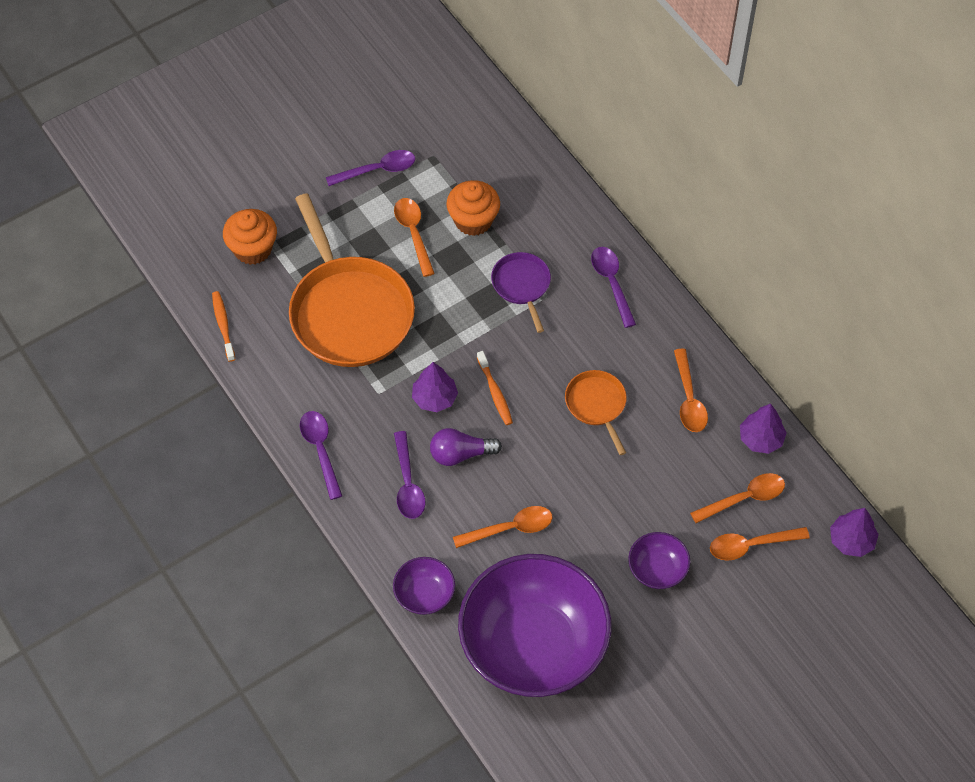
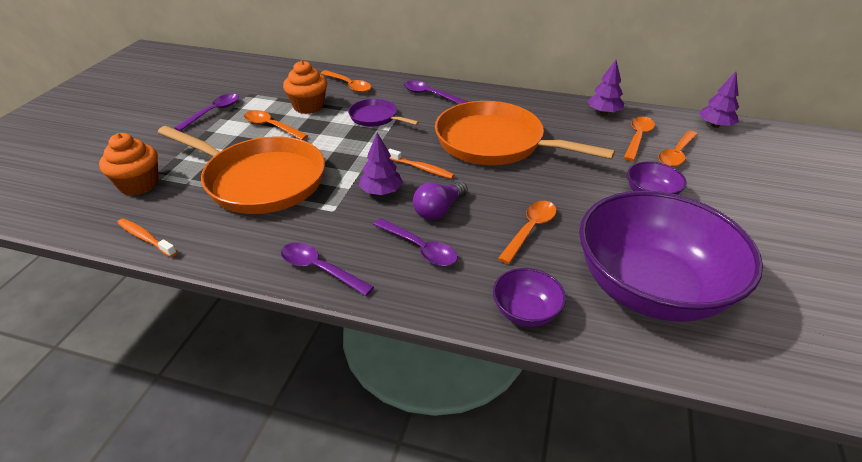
camera: 40 degrees left, 20 degrees down
(596, 405) = (494, 143): orange pan -> orange pan, size x2.08
(689, 399) = (542, 116): orange spoon -> orange spoon (349, 85)

